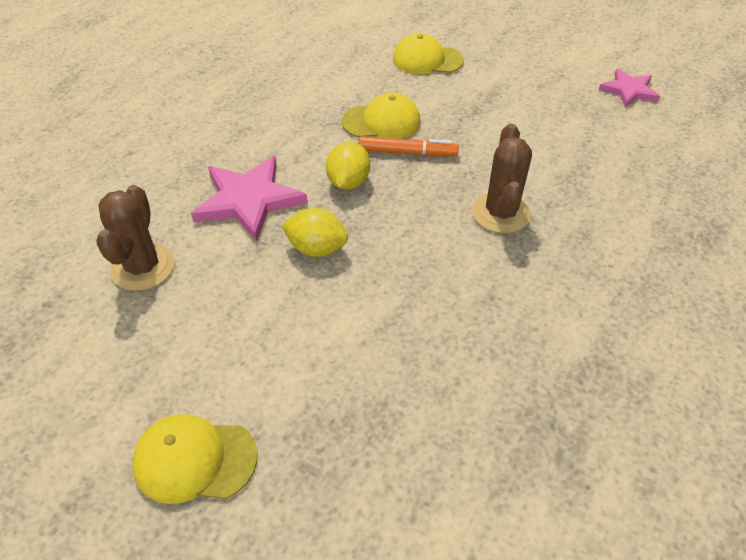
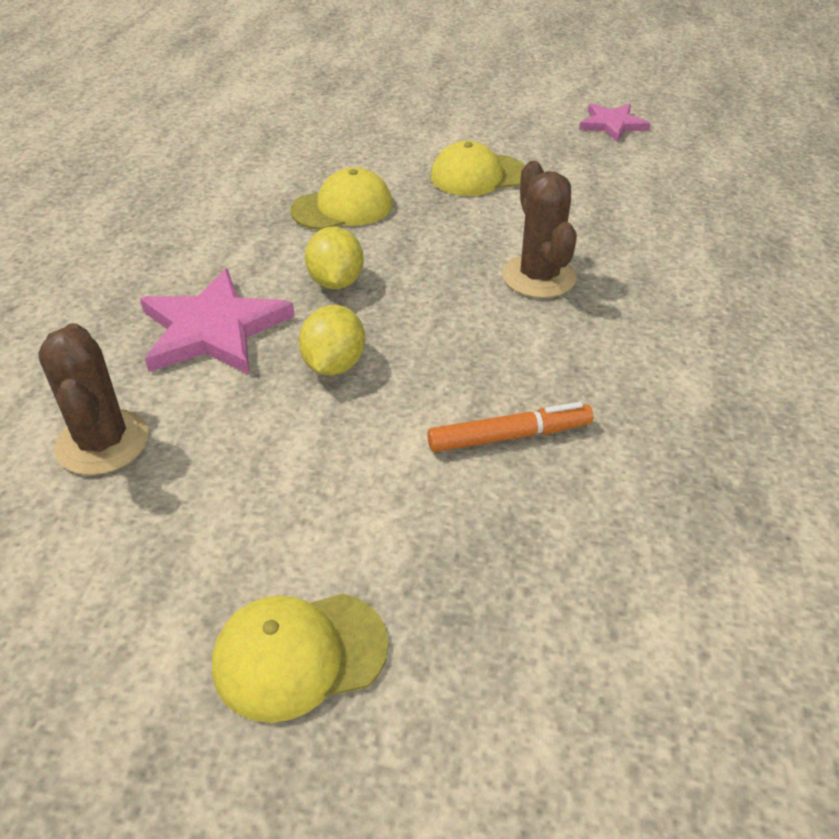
camera: 20 degrees left, 5 degrees down
(316, 248) = (334, 365): yellow lemon -> yellow lemon turned 75 degrees counterclockwise
(407, 152) = (392, 235): orange marker -> orange marker (509, 436)
(427, 60) = (364, 131): yellow cap -> yellow cap (478, 175)

